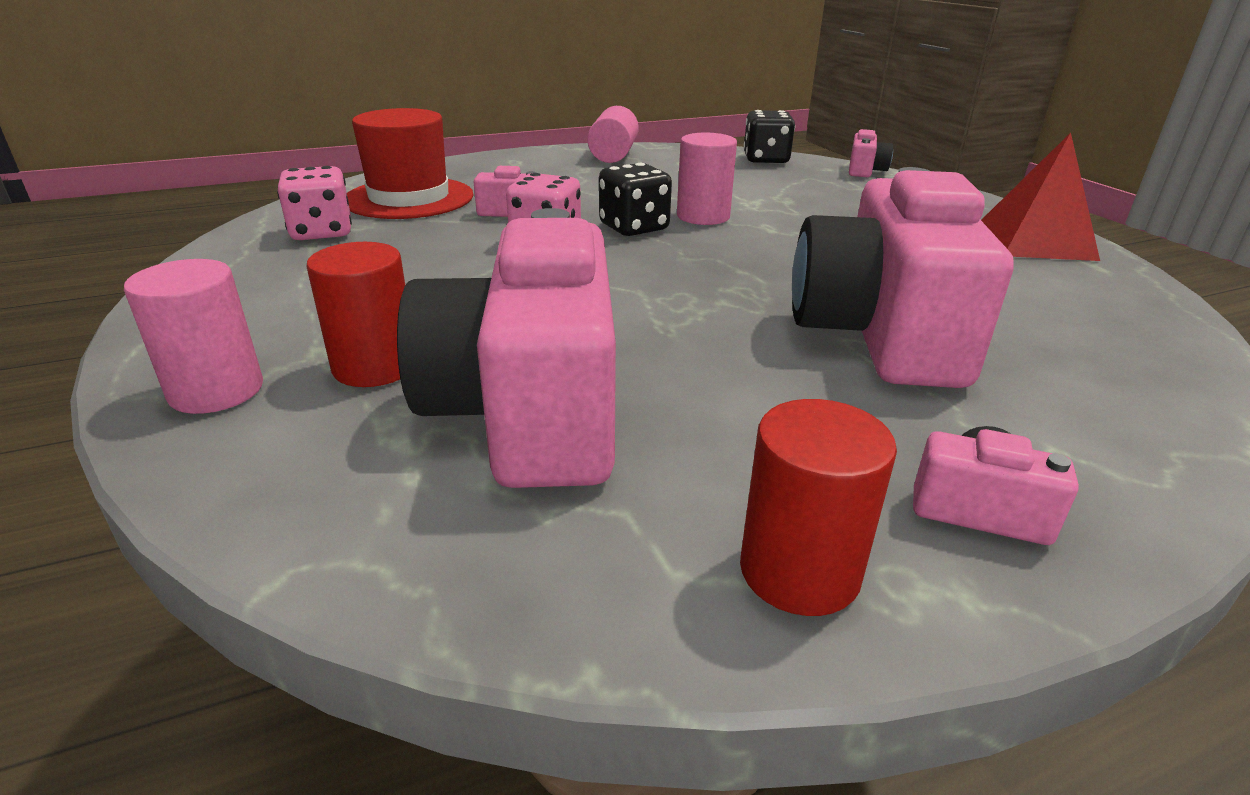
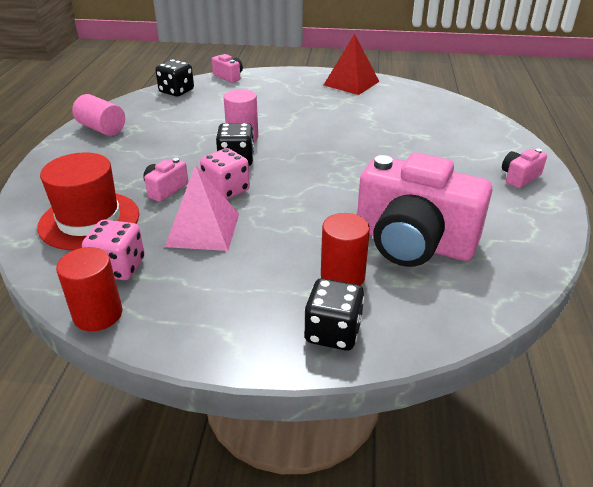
camera: 60 degrees left, 5 degrees up
(216, 391) = (333, 332): pink cylinder -> black dice
(434, 251) = (203, 230): none -> pink pyramid
(799, 571) = (535, 218): red cylinder -> red cylinder (98, 314)
(879, 334) = (404, 147): pink camera -> none

